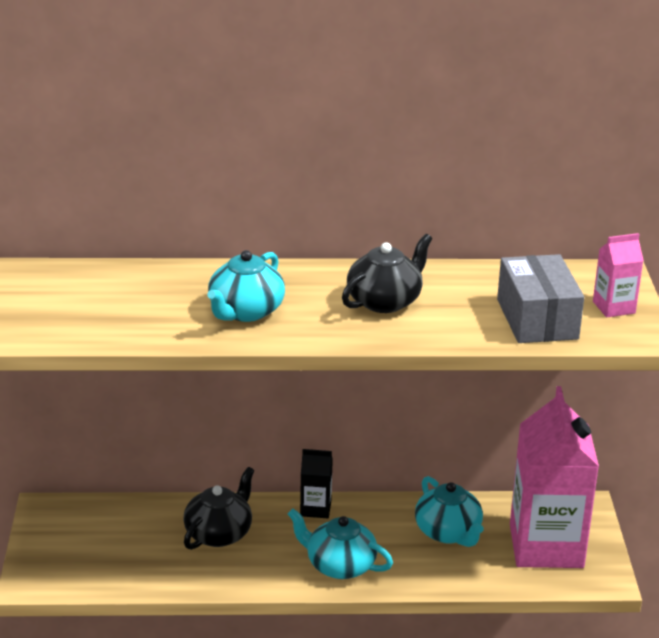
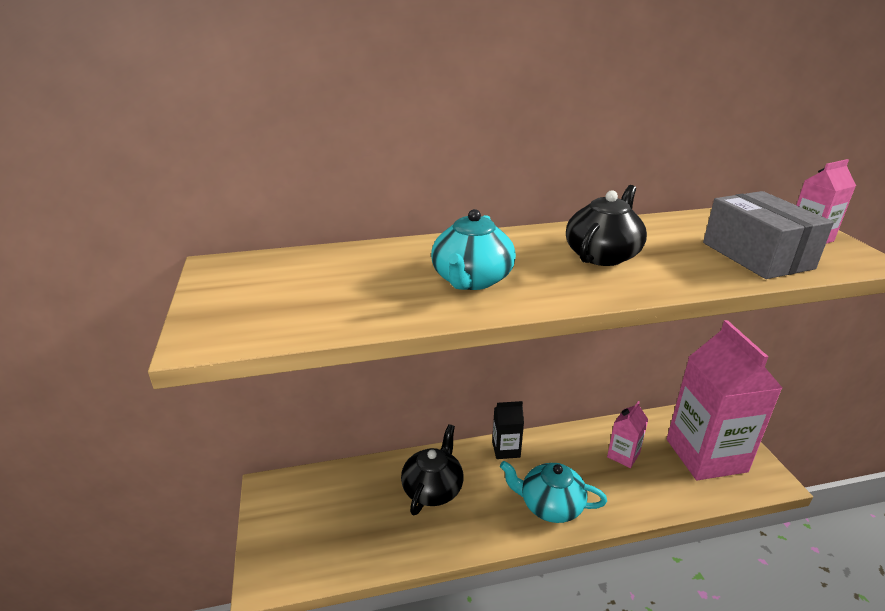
camera: 10 degrees left, 0 degrees up
(448, 532) = (623, 455): turquoise teapot -> pink carton

